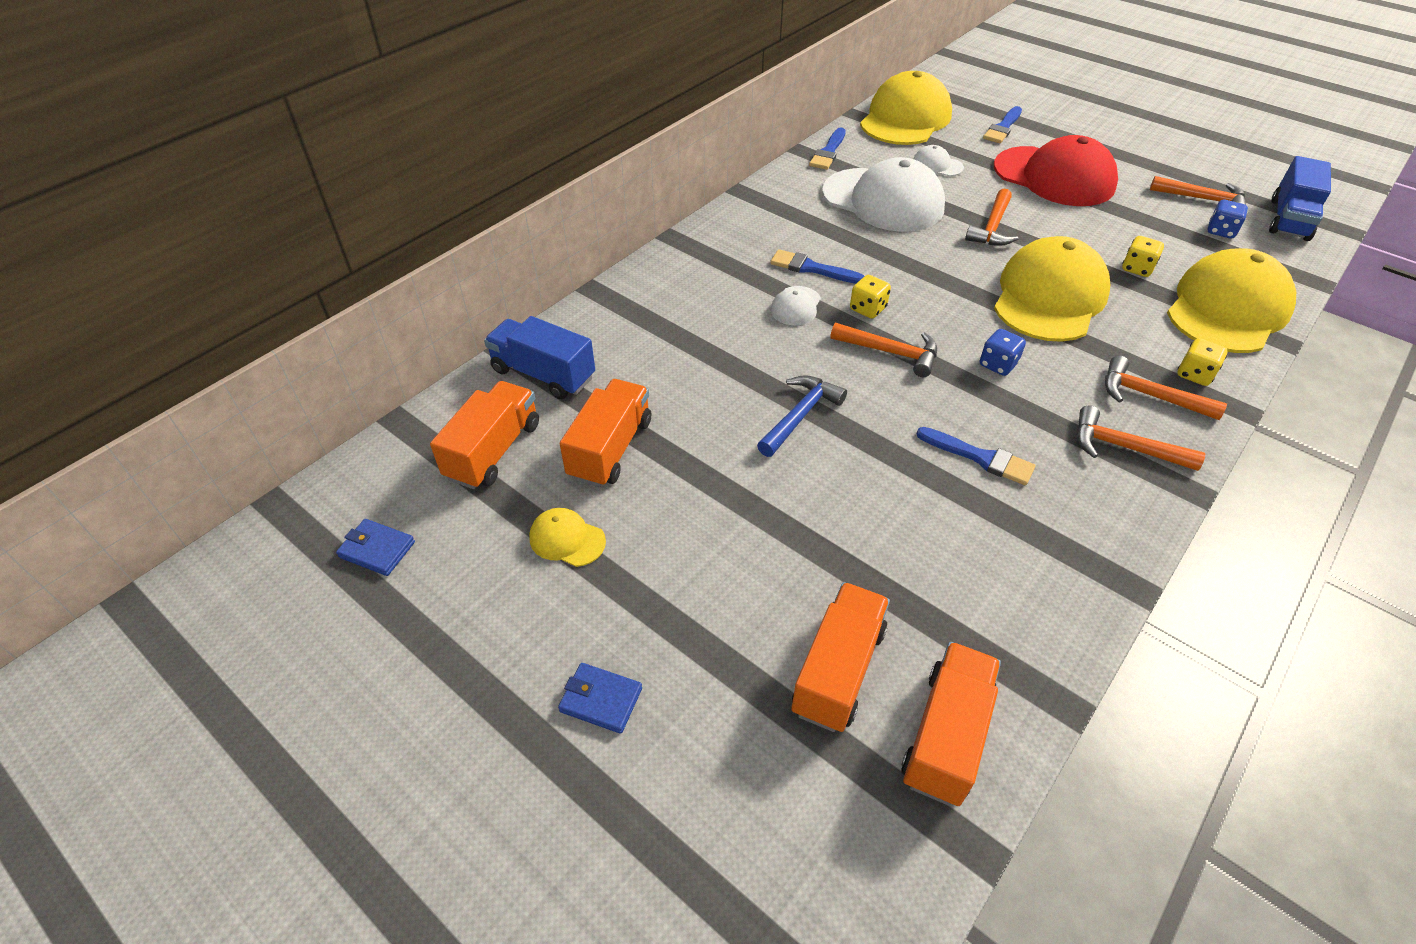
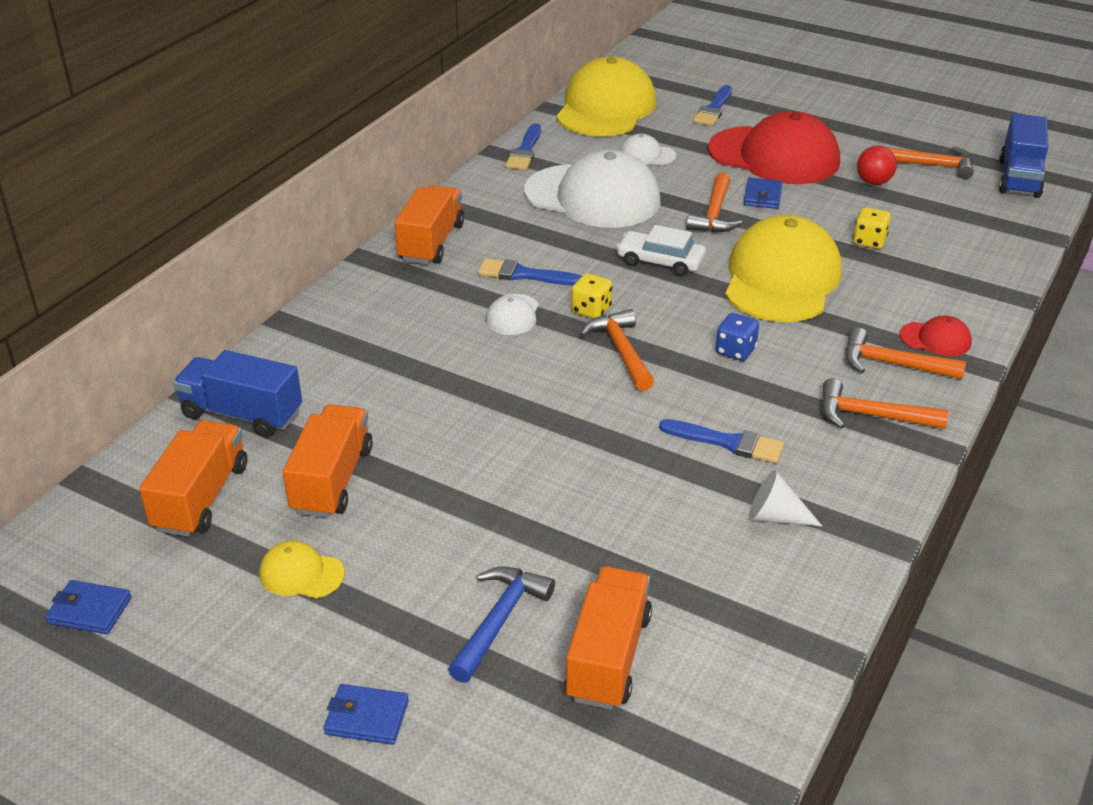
camera: 10 degrees left, 10 degrees down
(800, 416) = (534, 424): blue hammer -> blue hammer (499, 621)
(890, 352) = (621, 351): orange hammer -> orange hammer turned 120 degrees counterclockwise
(937, 268) = (660, 261): none -> white car
(946, 735) = (723, 699): orange truck -> orange truck (431, 242)
(1019, 542) = (775, 517): none -> white cone
(1039, 214) = (762, 196): none -> blue wallet
(1146, 210) = (873, 182): none -> red ball
(1194, 374) = (935, 339): yellow dice -> red cap
(1220, 231) = (951, 196): blue dice -> none
(1227, 309) = (963, 272): yellow cap -> none

